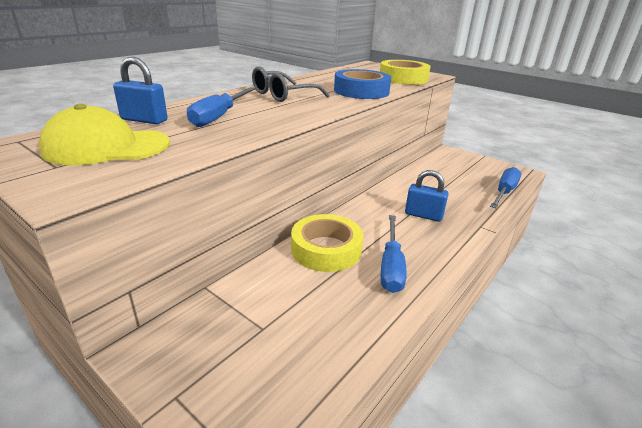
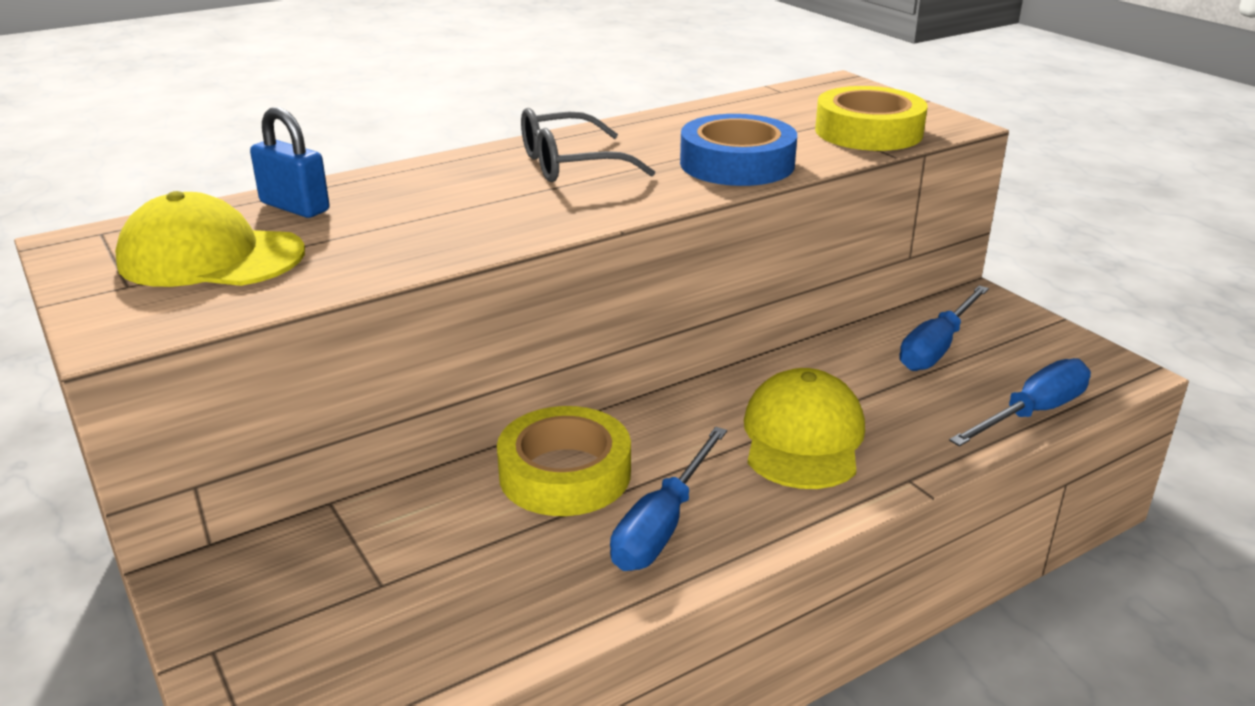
camera: 20 degrees right, 0 degrees up
(219, 116) = (418, 209): blue screwdriver -> blue screwdriver (937, 347)
(423, 215) = (803, 437): blue padlock -> yellow cap

